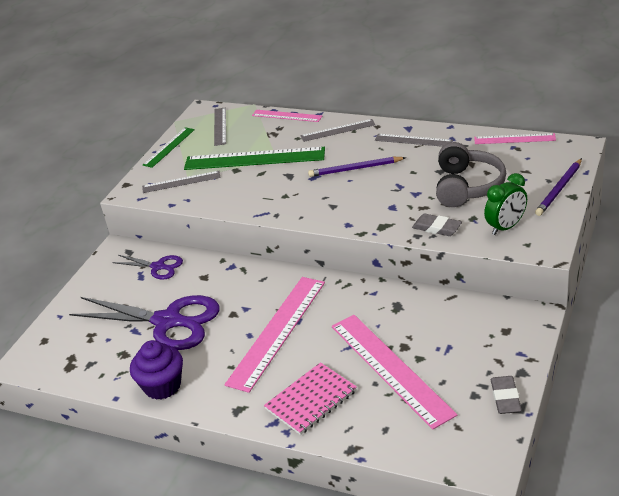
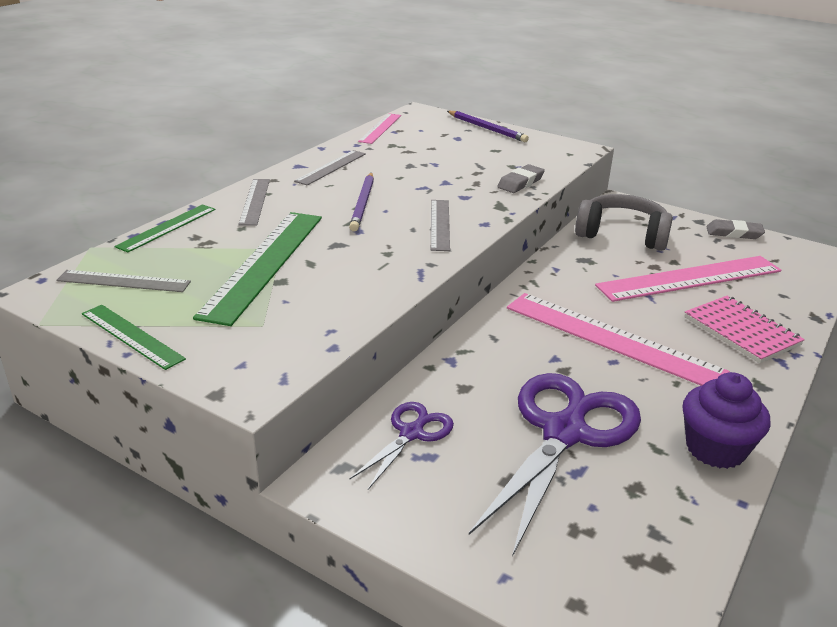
camera: 85 degrees left, 5 degrees down
(181, 182) = (268, 332): grey ruler -> grey ruler (439, 224)
(286, 116) = (167, 227): pink ruler -> green ruler
(467, 186) = (452, 159): grey headphones -> grey headphones (622, 234)
(506, 227) = (537, 156): green clock -> none

